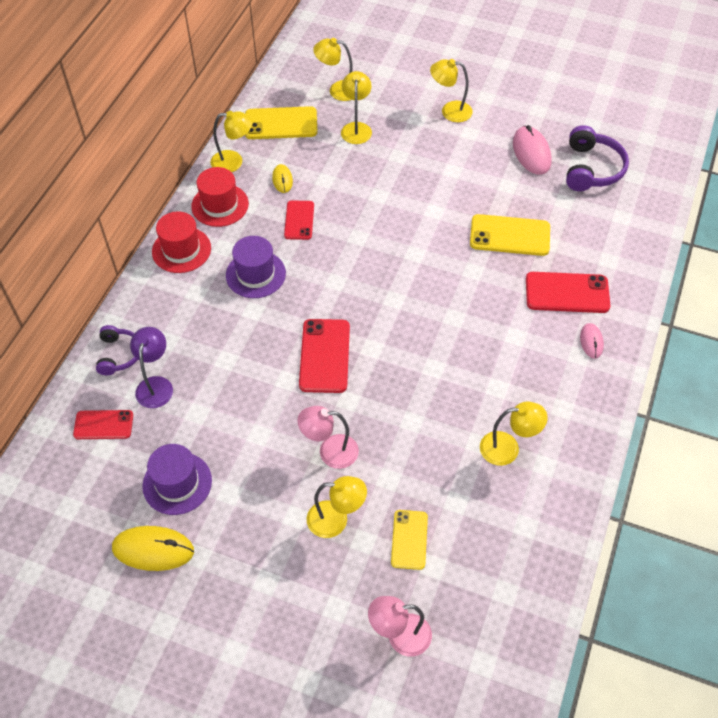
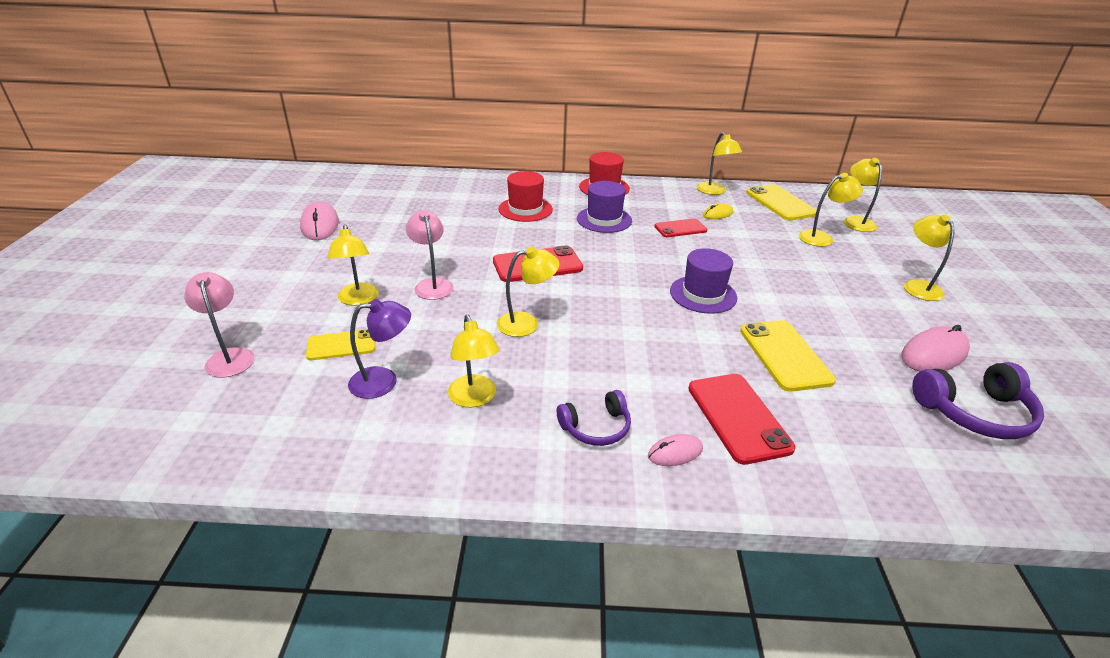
camera: 70 degrees right, 20 degrees down
(103, 425) = (425, 189): red phone -> none
(119, 355) = (490, 184): purple headphones -> purple headphones (596, 427)
(153, 549) = (320, 225): yellow mouse -> pink mouse
(156, 385) = (469, 200): purple lamp -> purple lamp (384, 381)
(177, 483) = (381, 223): purple hat -> purple hat (703, 294)
(220, 205) = (663, 194): red hat -> red hat (525, 209)
(418, 389) = (526, 323): none -> yellow lamp

